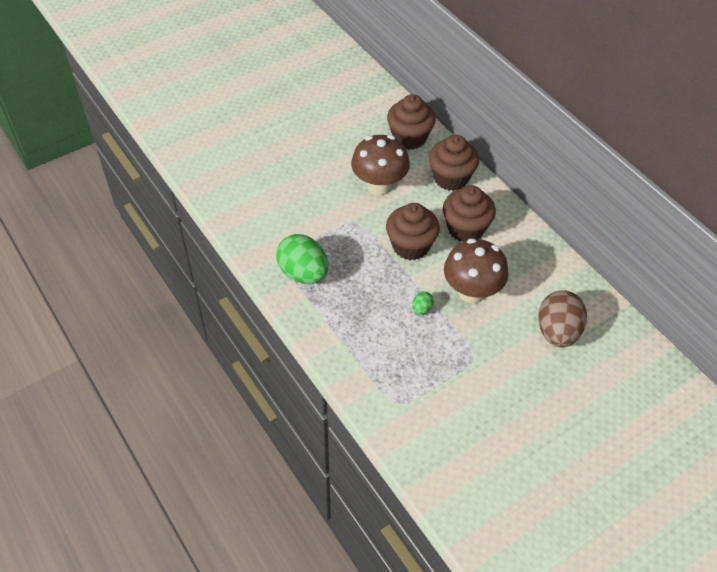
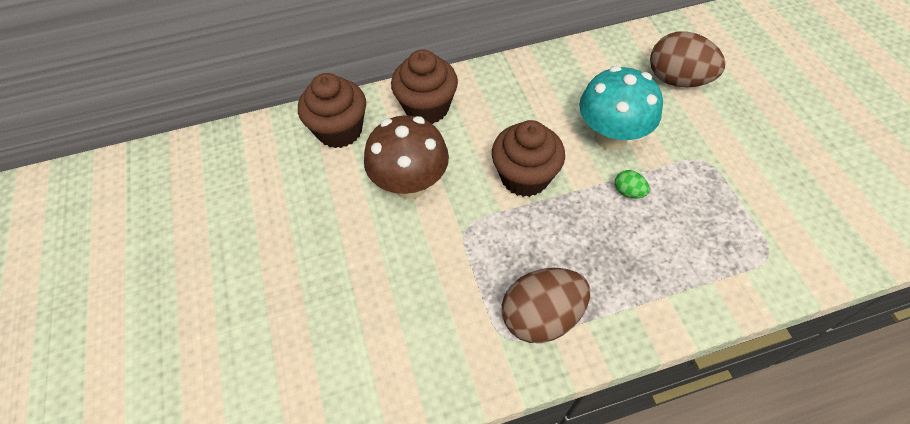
camera: 70 degrees left, 5 degrees up
(303, 273) = (541, 316): green egg -> brown egg
(465, 229) = (512, 116): brown cupcake -> none
(471, 292) = (610, 136): brown mushroom -> turquoise mushroom

